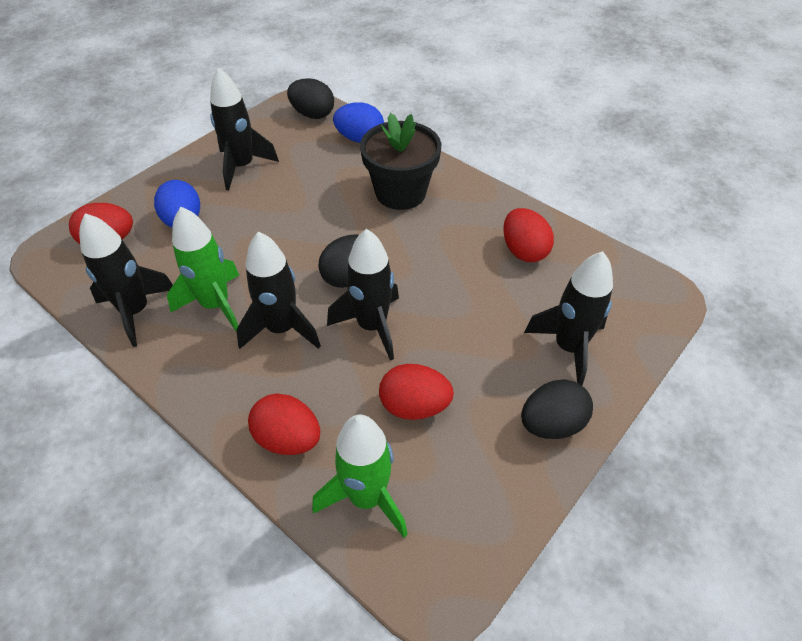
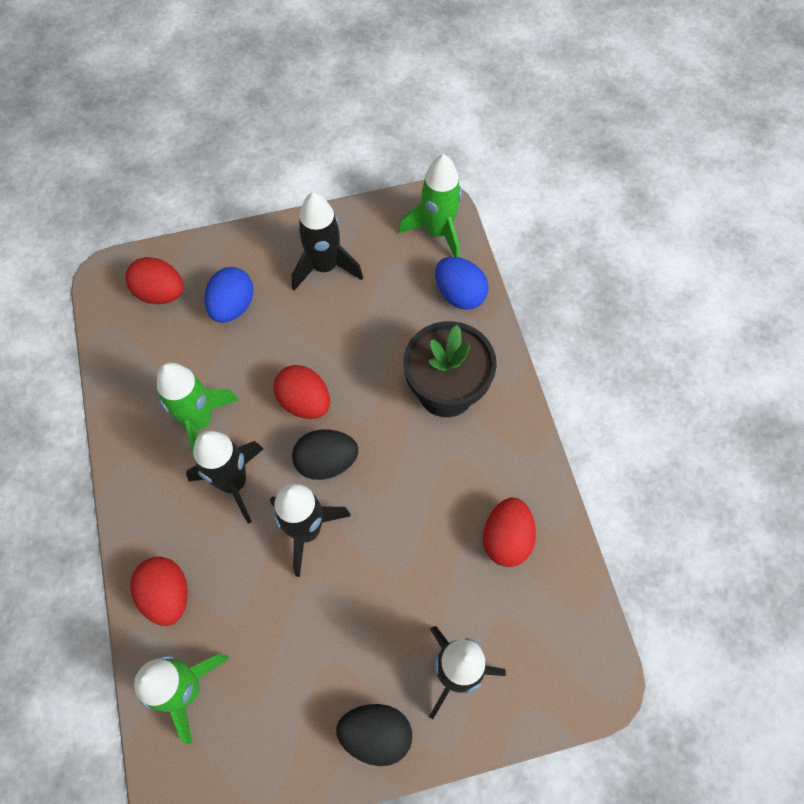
camera: 35 degrees right, 15 degrees up
(136, 311) = (137, 387): black rocket -> none
(313, 114) = (437, 232): black egg -> green rocket
(414, 406) = (281, 635): red egg -> red egg (305, 402)

